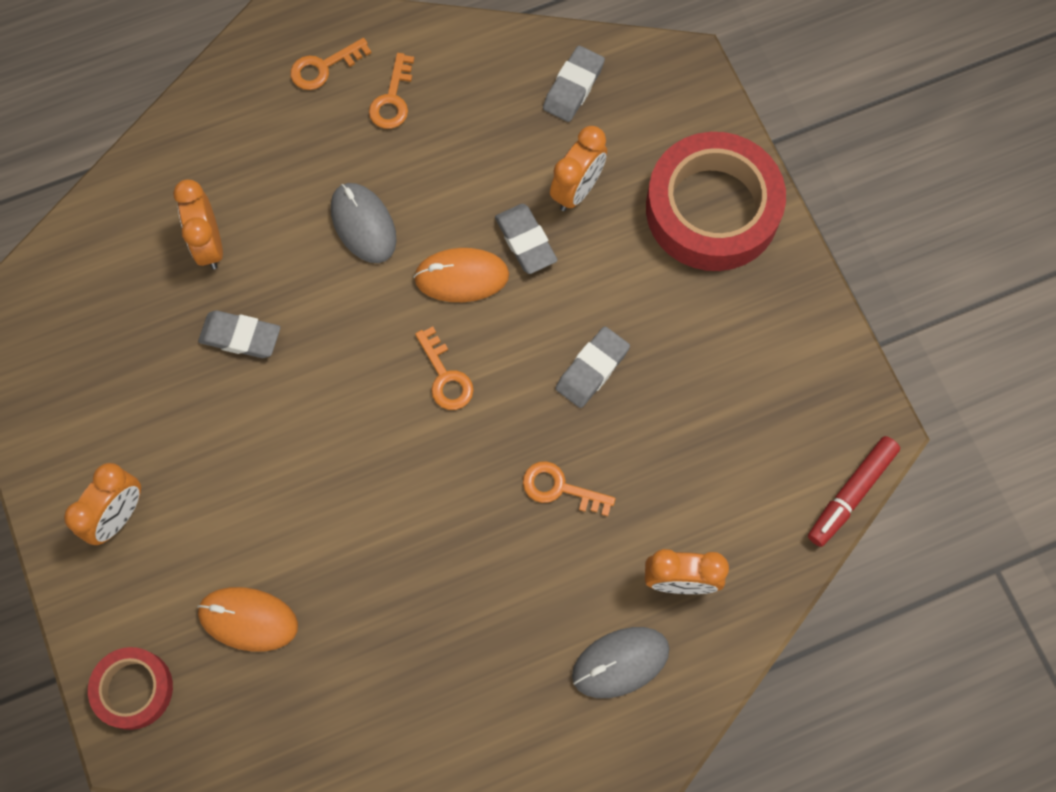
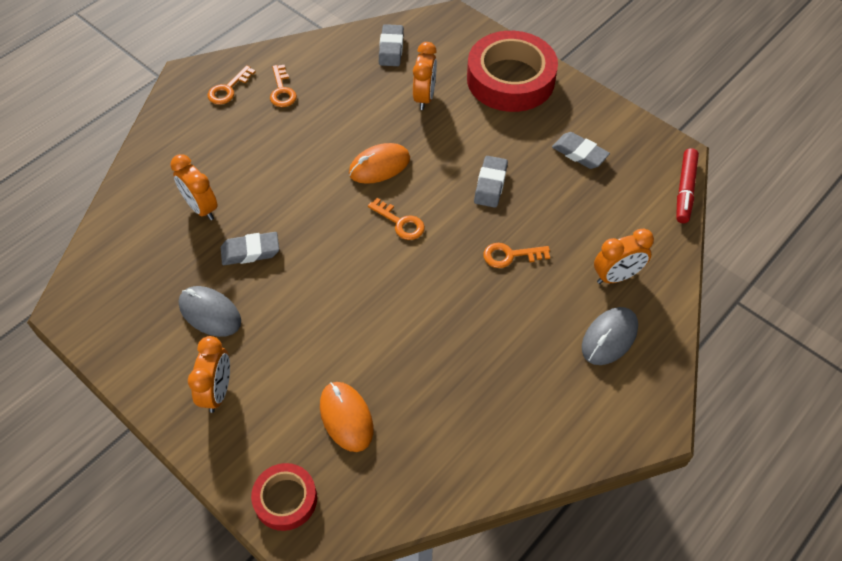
camera: 25 degrees left, 15 degrees down
(248, 619) = (346, 417): orange mouse -> orange mouse turned 75 degrees clockwise
(363, 224) = (300, 161): grey mouse -> grey mouse (210, 313)
(526, 241) = (408, 134): grey eraser -> grey eraser (579, 153)

